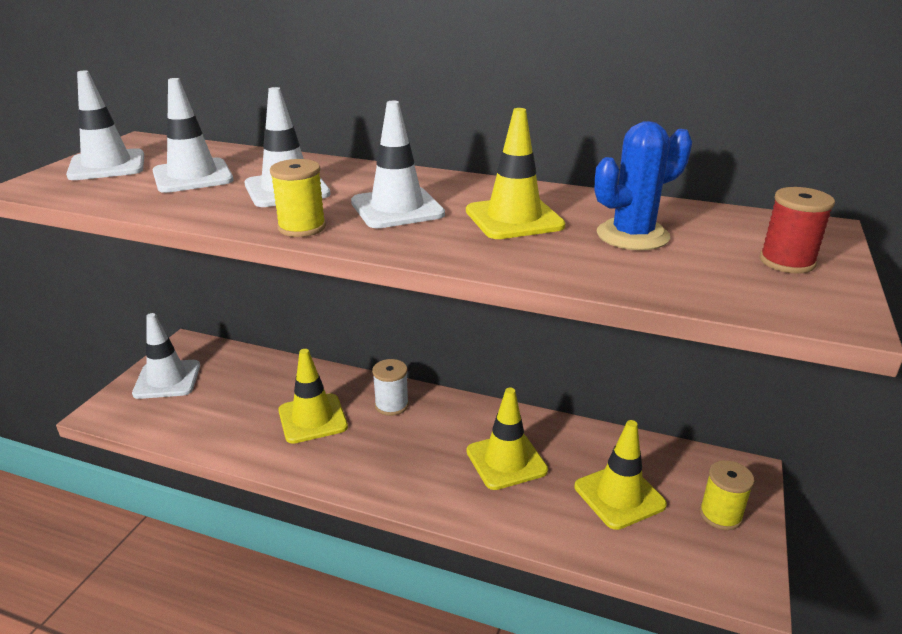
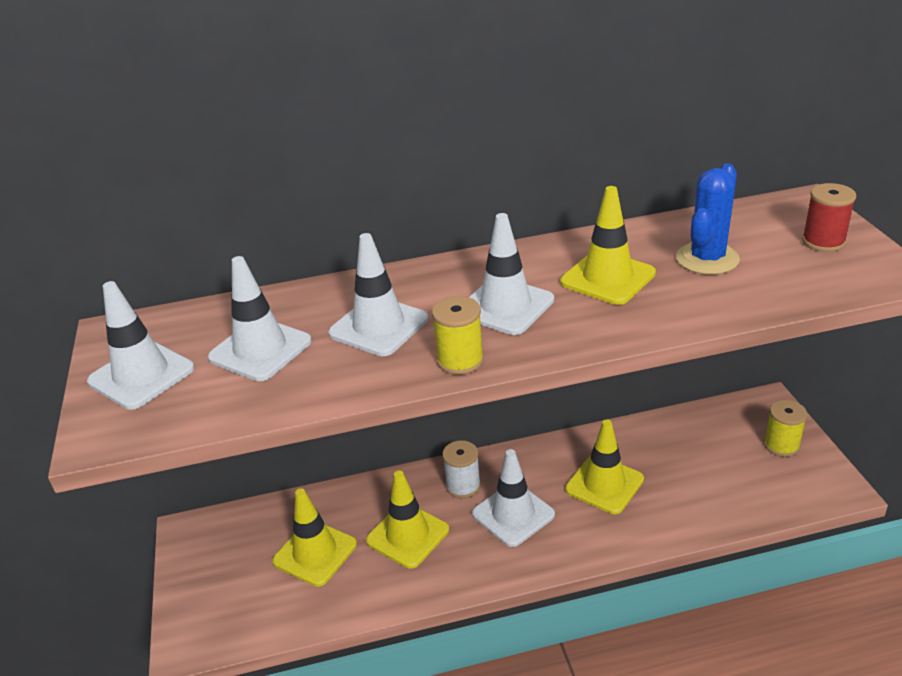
camera: 30 degrees left, 5 degrees up
(167, 380) = (215, 576): white traffic cone -> white traffic cone (513, 514)
(619, 496) = (708, 467): yellow traffic cone -> yellow traffic cone (315, 553)

